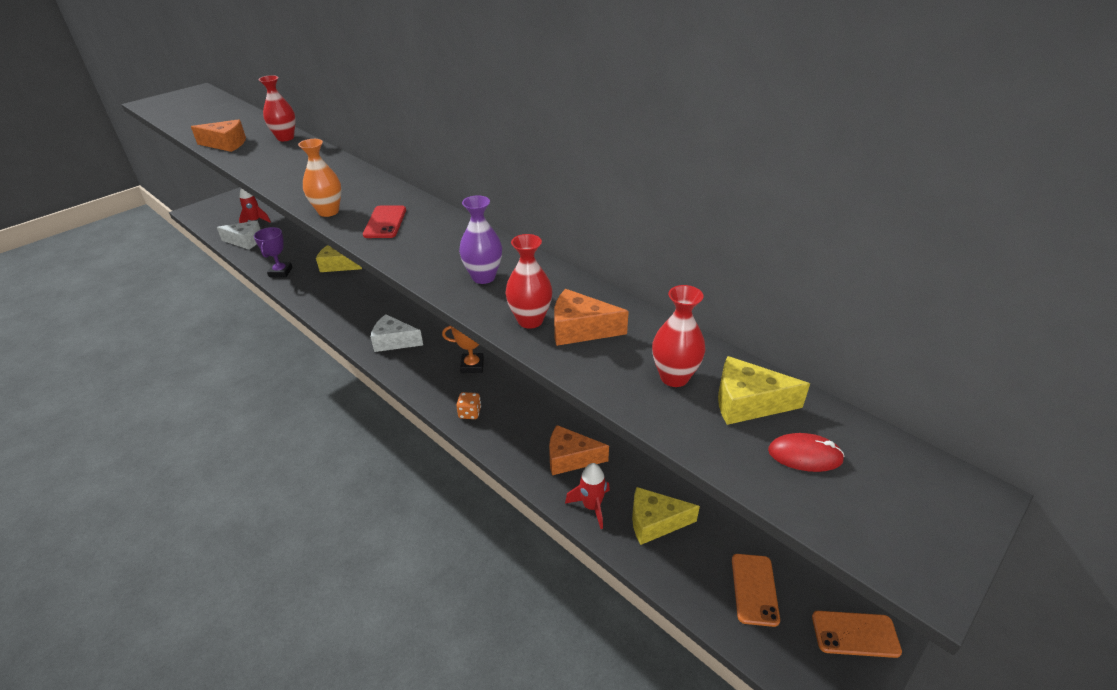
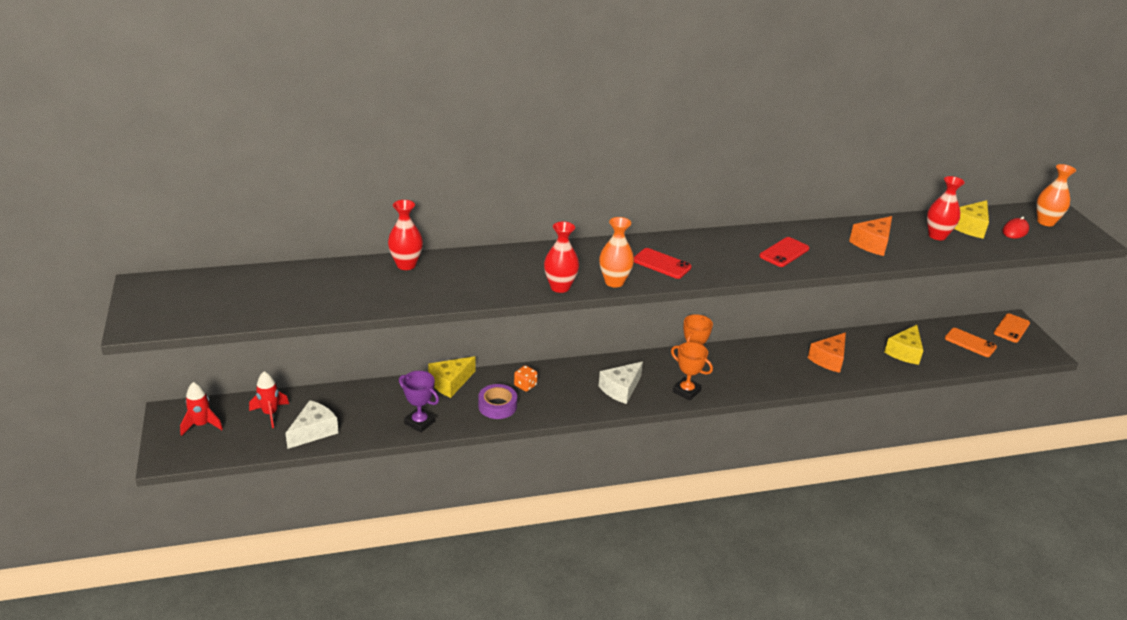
camera: 60 degrees left, 5 degrees down
(226, 144) = (376, 299): orange cheese -> none
(323, 294) = (497, 406): none -> purple tape
(421, 378) = (686, 391): none -> orange trophy
(469, 413) = (749, 383): orange dice -> orange dice (525, 385)
(483, 277) = (784, 252): purple vase -> red phone
(530, 320) = (850, 254): red vase -> red vase (560, 287)
(591, 506) = (877, 369): red rocket -> red rocket (202, 425)
(895, 488) = (1045, 222): none -> orange vase

